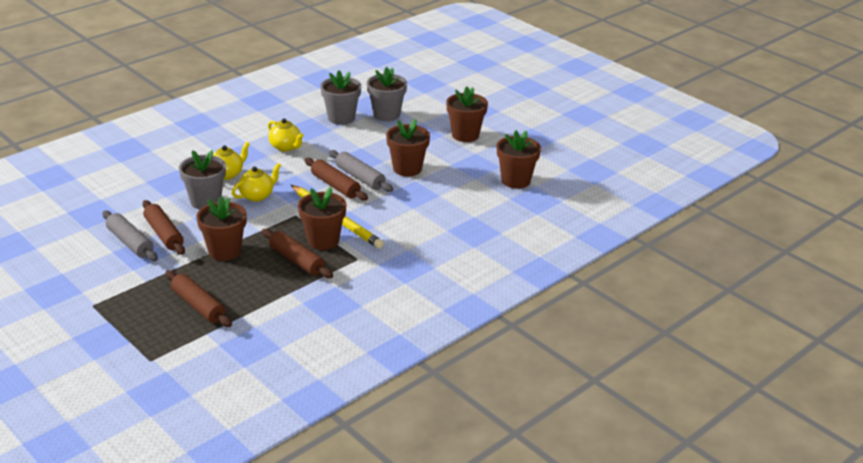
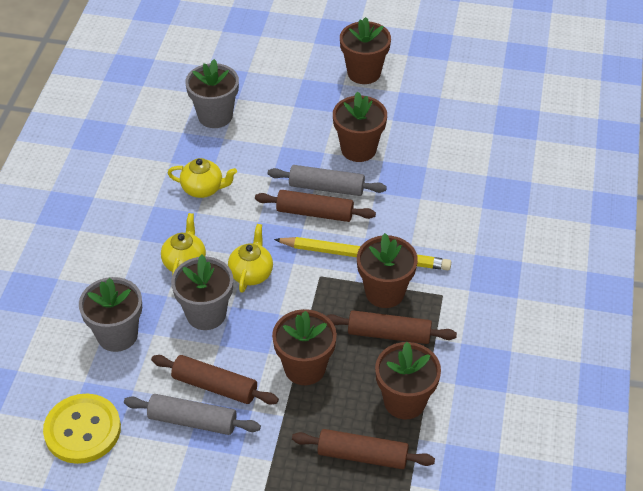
camera: 35 degrees left, 15 degrees up
(70, 218) = (82, 430): none -> yellow button
(386, 115) = (256, 86): grey flower pot -> grey flower pot (117, 335)
(515, 180) = (473, 107): brown flower pot -> brown flower pot (404, 401)

